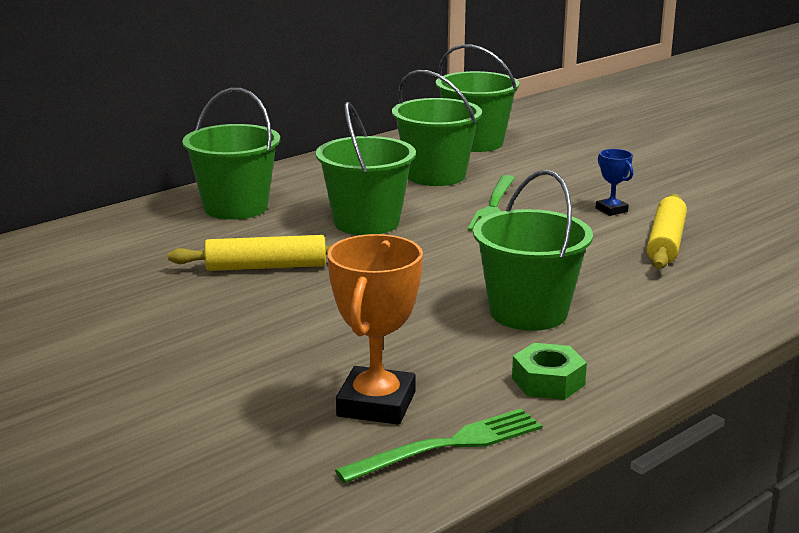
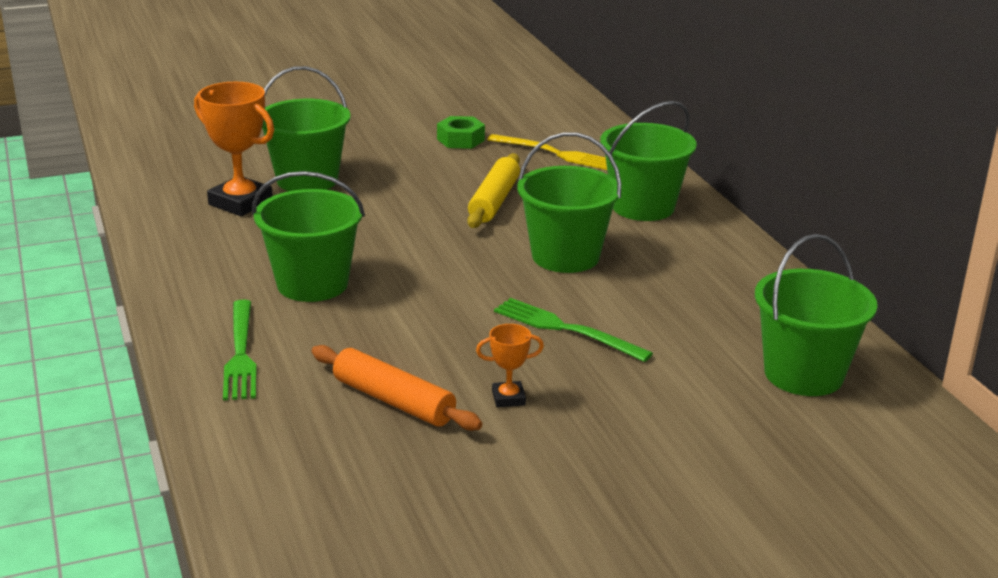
camera: 110 degrees right, 5 degrees up
(115, 258) = (555, 153): none -> yellow fork
(436, 175) = (685, 319): green bucket -> green bucket (307, 180)
(448, 446) = (168, 213): green fork -> green fork (240, 353)
(548, 382) = (201, 263): green nut -> green nut (460, 140)
(611, 210) = (508, 398): blue trophy -> orange trophy
(666, 242) = (393, 401): yellow rolling pin -> orange rolling pin

